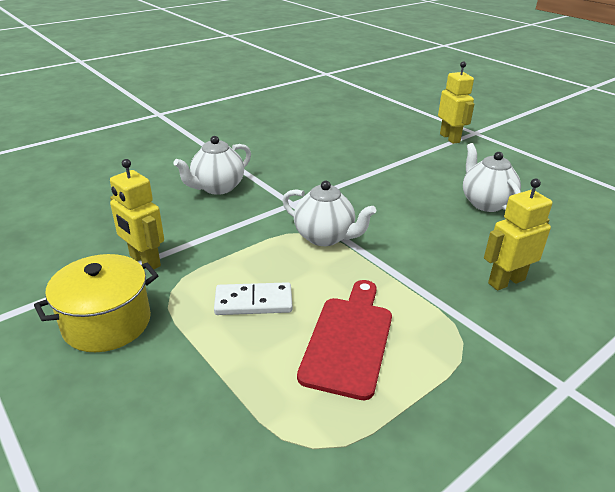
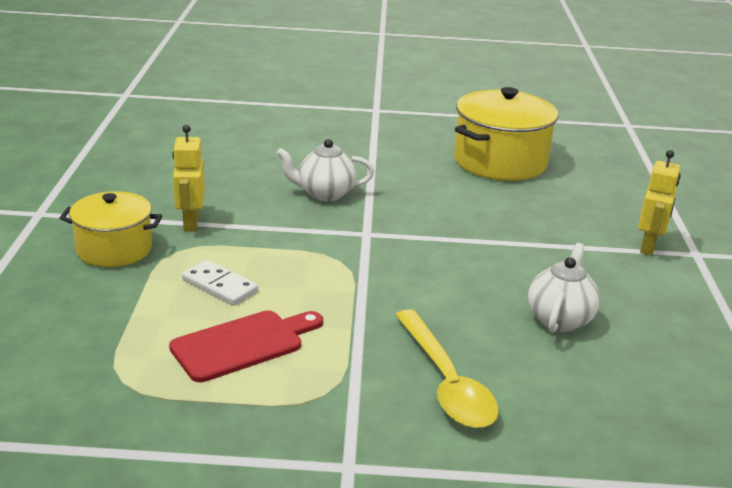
camera: 40 degrees right, 5 degrees down
(294, 119) = (500, 162): none -> yellow pot
(325, 237) = (348, 271): white teapot -> none
(506, 281) = (446, 382): yellow robot -> yellow spoon

